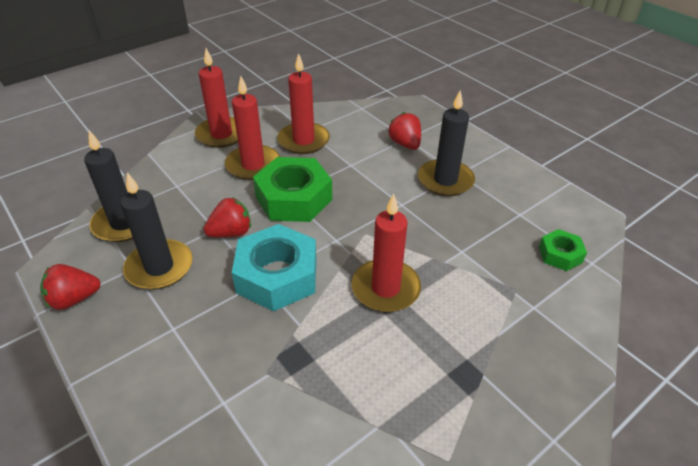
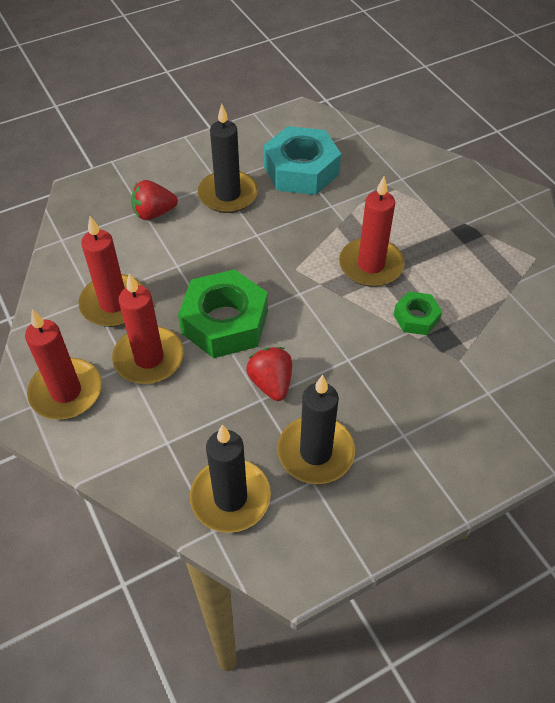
camera: 80 degrees left, 10 degrees up
(74, 299) = (354, 536): red strawberry -> none
(277, 276) = (343, 345): turquoise nut -> turquoise nut (301, 170)
(560, 254) = (346, 147): green nut -> green nut (416, 318)

